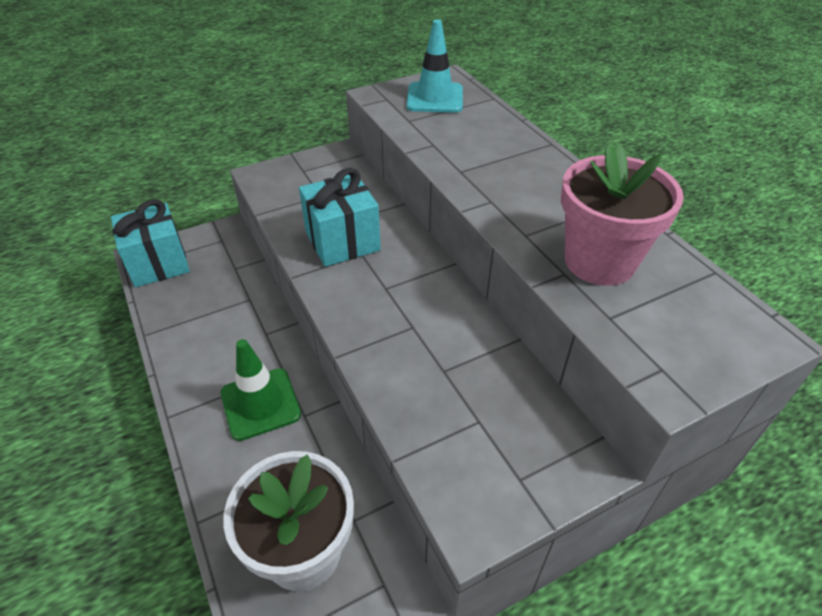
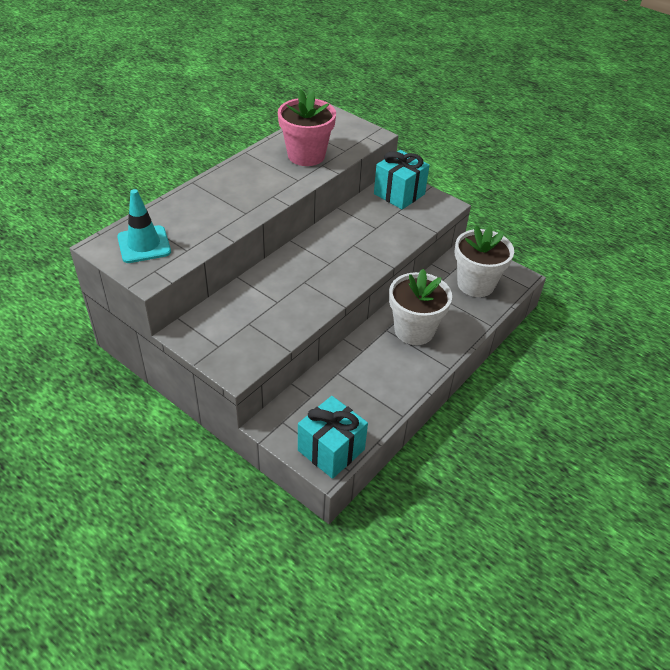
camera: 115 degrees left, 0 degrees up
(260, 404) = (414, 330): green traffic cone -> white flower pot
(342, 241) = (296, 294): turquoise gift -> turquoise gift (399, 194)

